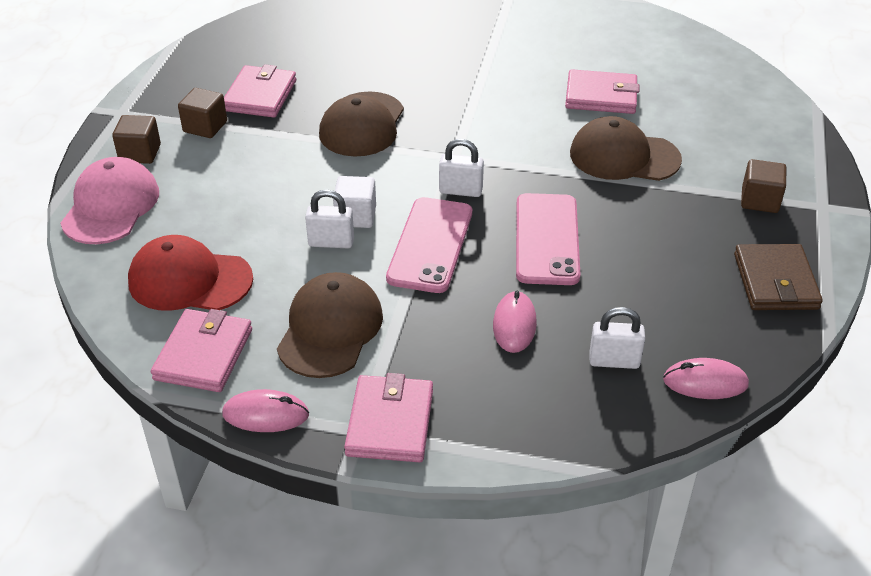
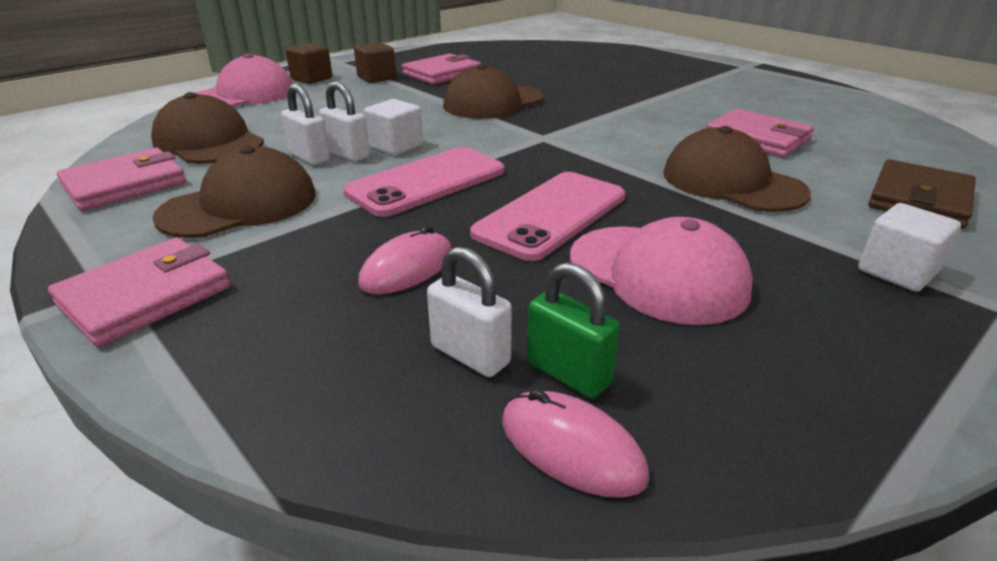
camera: 35 degrees right, 10 degrees down
(189, 280) = (209, 142): red cap -> brown cap
(265, 414) = (75, 240): pink mouse -> none
(460, 191) = (515, 158): white padlock -> white padlock (309, 157)
(650, 260) = (657, 273): none -> pink cap
(668, 347) = (568, 373): none -> green padlock
(759, 200) = (897, 271): brown cube -> white cube
(775, 281) = (842, 368): brown wallet -> brown wallet (919, 199)

